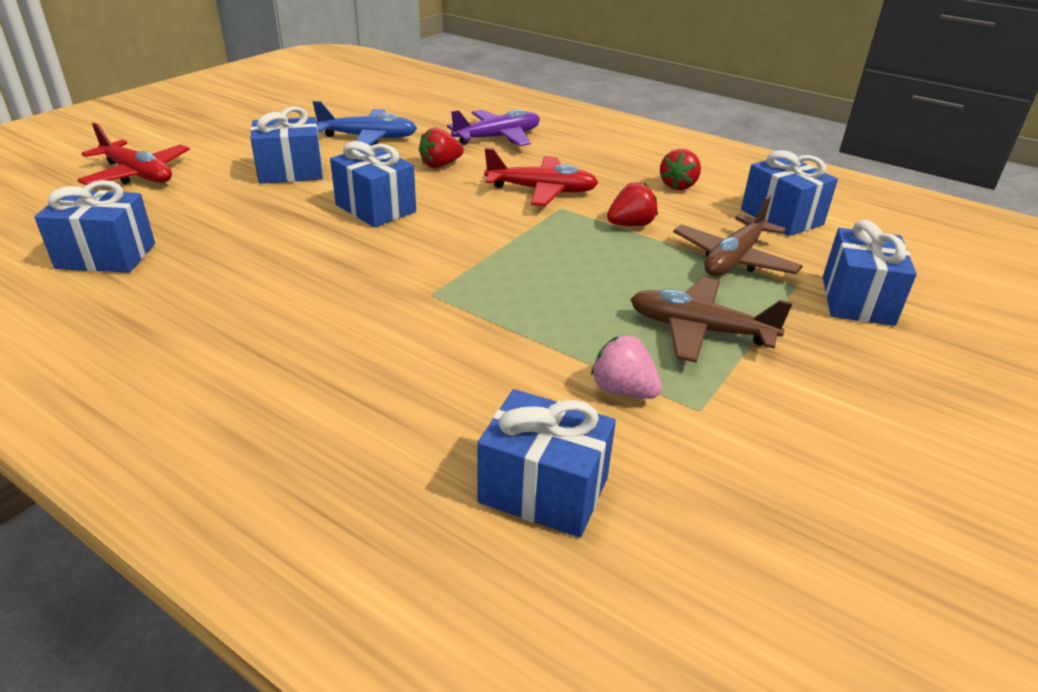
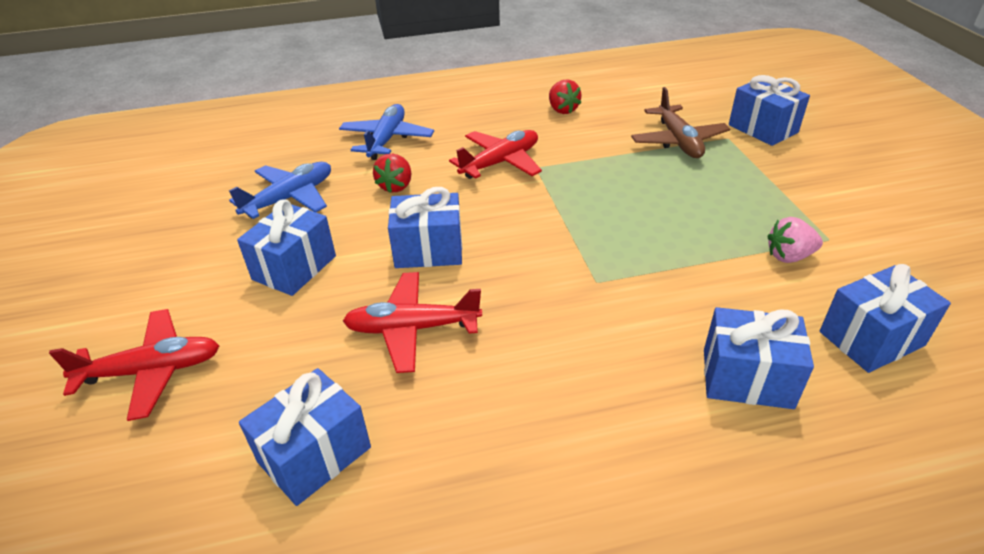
camera: 45 degrees left, 5 degrees up
(272, 238) = (412, 328): none -> red plane
(498, 138) = (387, 139): purple plane -> blue plane
(630, 225) = (593, 153): red strawberry -> none
(699, 330) = (747, 195): brown plane -> none
(781, 217) = (646, 99): blue gift -> blue gift (747, 378)

